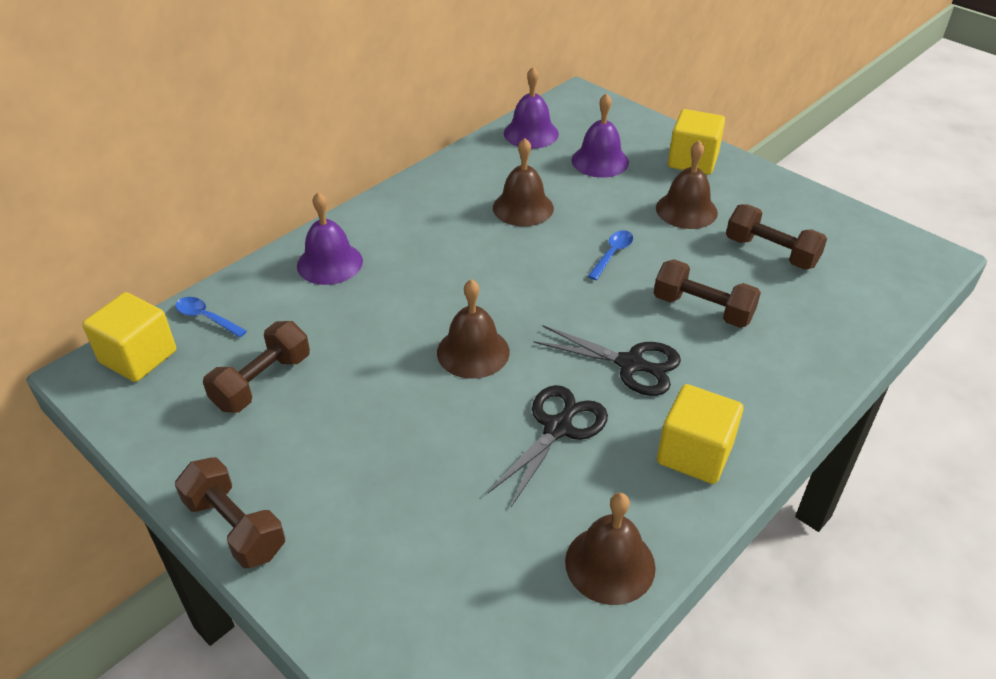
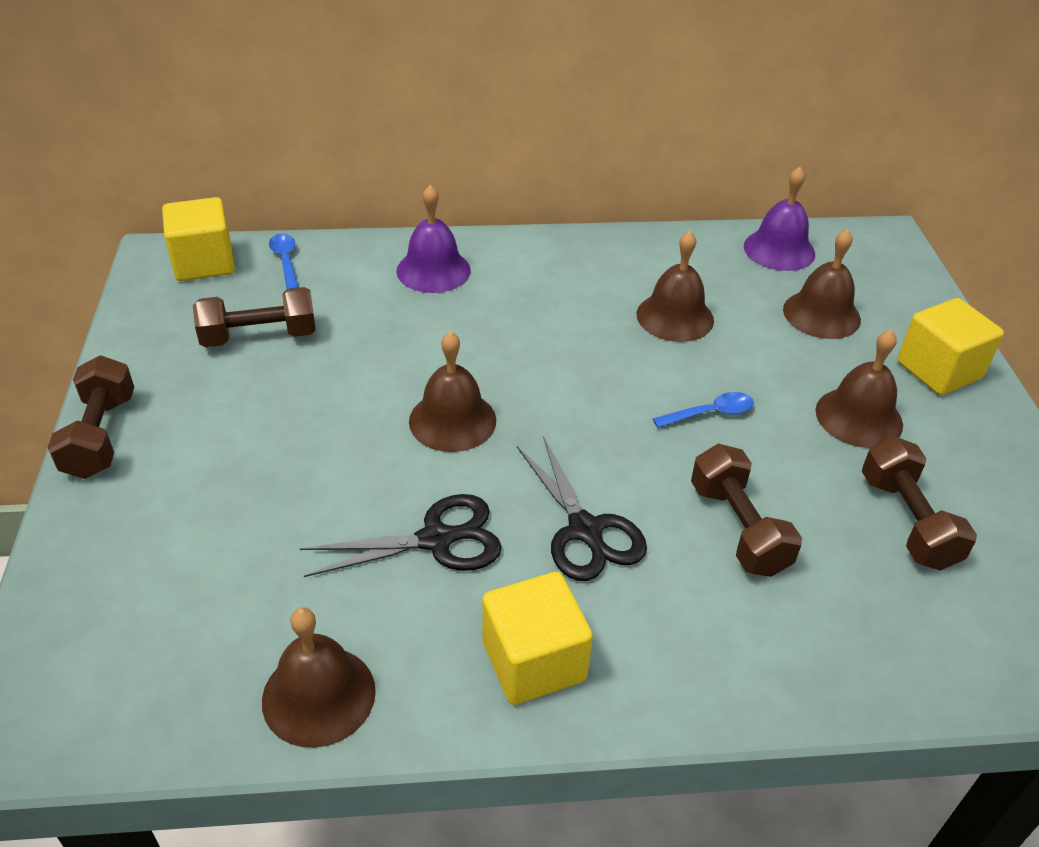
camera: 40 degrees right, 0 degrees up
(600, 161) = (821, 314): purple bell -> brown bell

